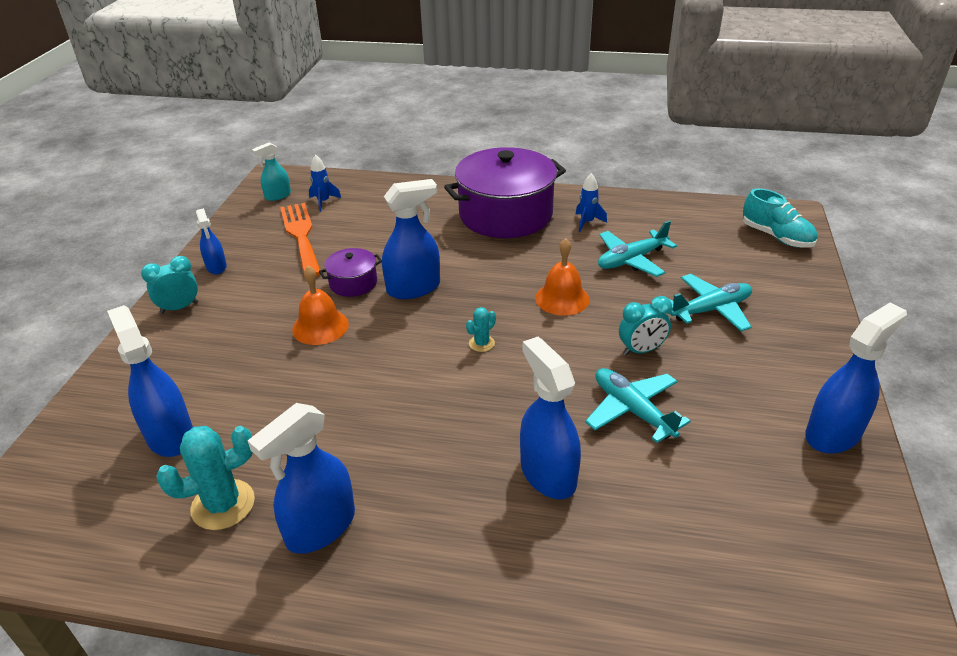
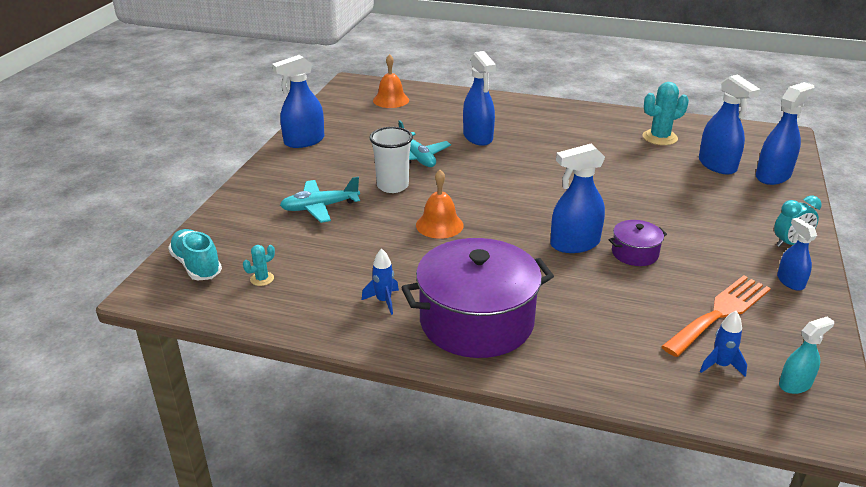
camera: 175 degrees left, 5 degrees down
(301, 236) = (720, 313): orange fork -> orange fork turned 120 degrees counterclockwise
(320, 326) = (648, 219): orange bell -> orange bell (391, 100)
(320, 527) = (601, 128): blue spray bottle -> blue spray bottle (773, 176)
(481, 343) = (512, 198): turquoise cactus -> turquoise cactus (262, 279)
(631, 260) = (359, 254): turquoise plane -> none
(641, 350) = (392, 186): turquoise clock -> white cup

